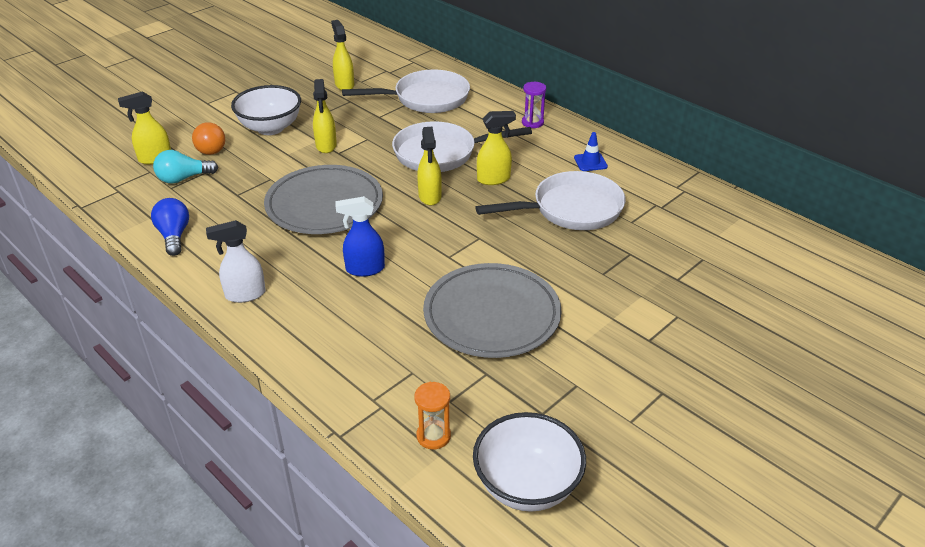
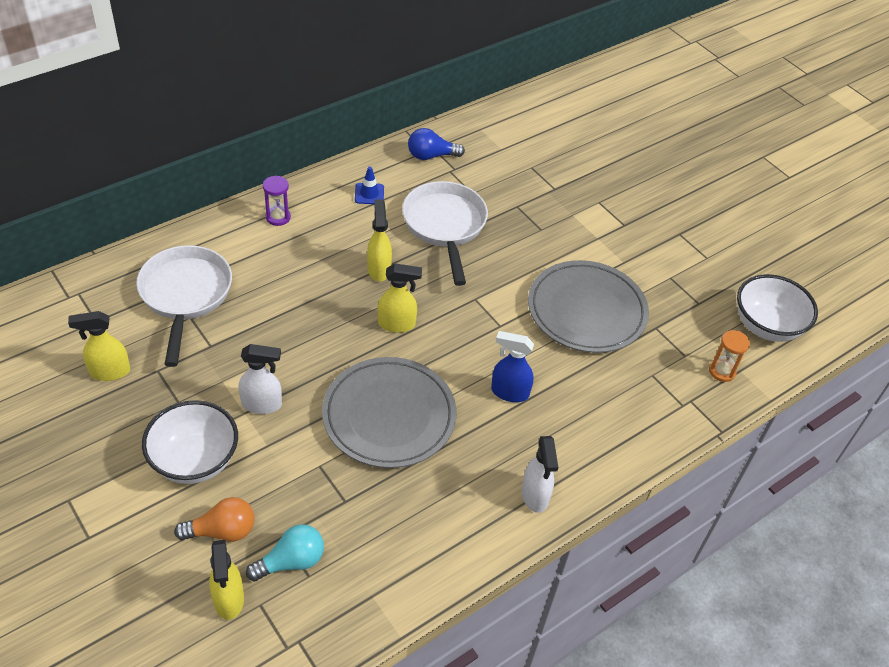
camera: 85 degrees left, 10 degrees up
(174, 236) = (417, 567): blue light bulb -> blue light bulb (431, 156)
(183, 178) = (291, 561): turquoise light bulb -> turquoise light bulb turned 105 degrees counterclockwise
(326, 146) = (262, 404): yellow spray bottle -> white spray bottle
(364, 269) = (509, 392): blue spray bottle -> blue spray bottle turned 105 degrees clockwise
(440, 153) = (315, 302): white pan -> none

